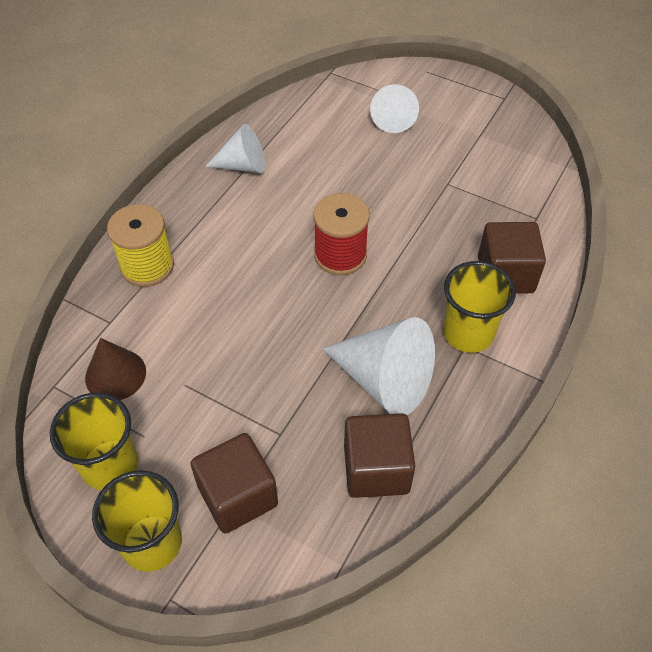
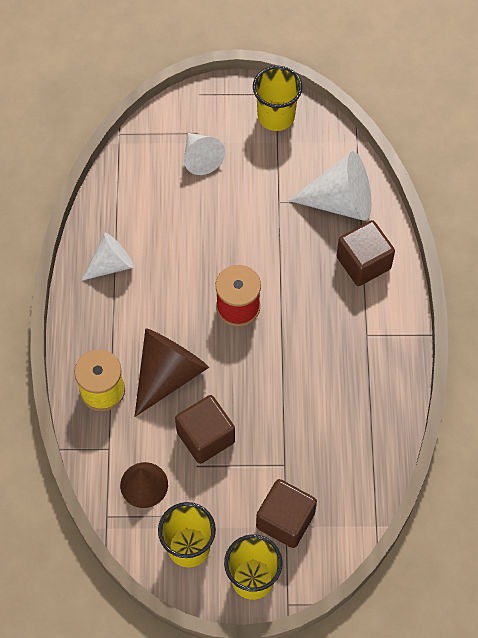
camera: 30 degrees left, 10 degrees up
(223, 282) = (168, 374): none -> brown cone
(376, 469) = (360, 454): brown cube -> brown cube (205, 437)
(384, 380) = (328, 390): white cone -> white cone (340, 201)
(468, 333) = (363, 324): yellow cup -> yellow cup (276, 116)

